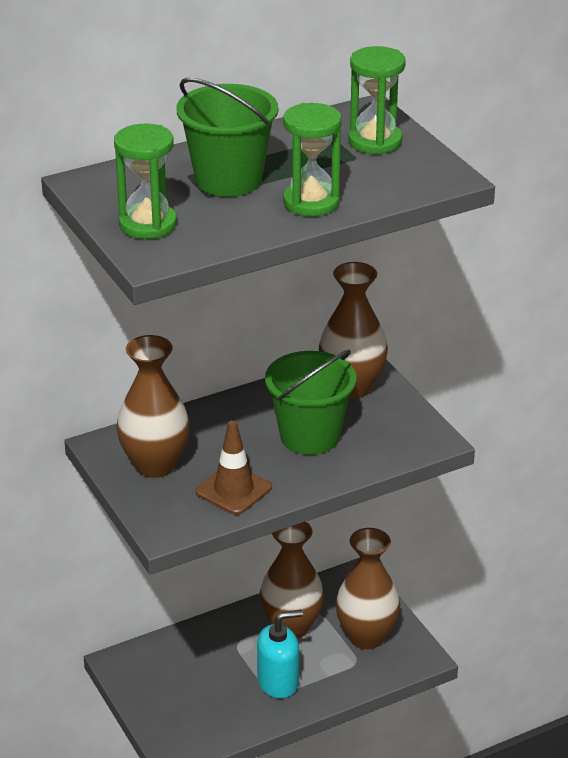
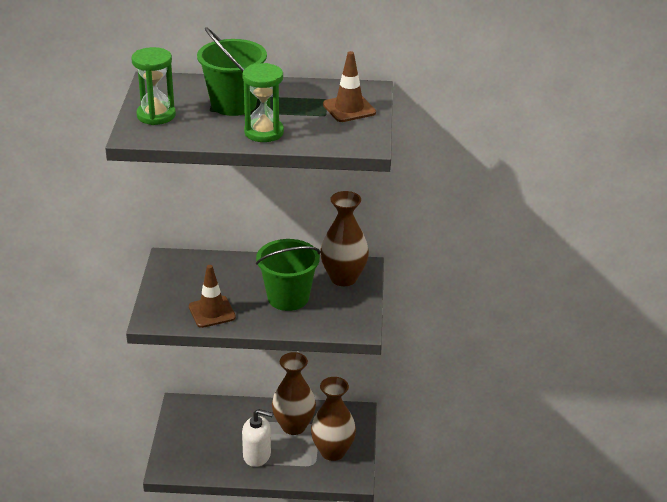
camera: 30 degrees right, 0 degrees up
(155, 465) = (183, 280): brown vase -> none
(278, 682) = (257, 455): turquoise soap dispenser -> white soap dispenser
(375, 141) = (349, 108): green hourglass -> brown traffic cone

